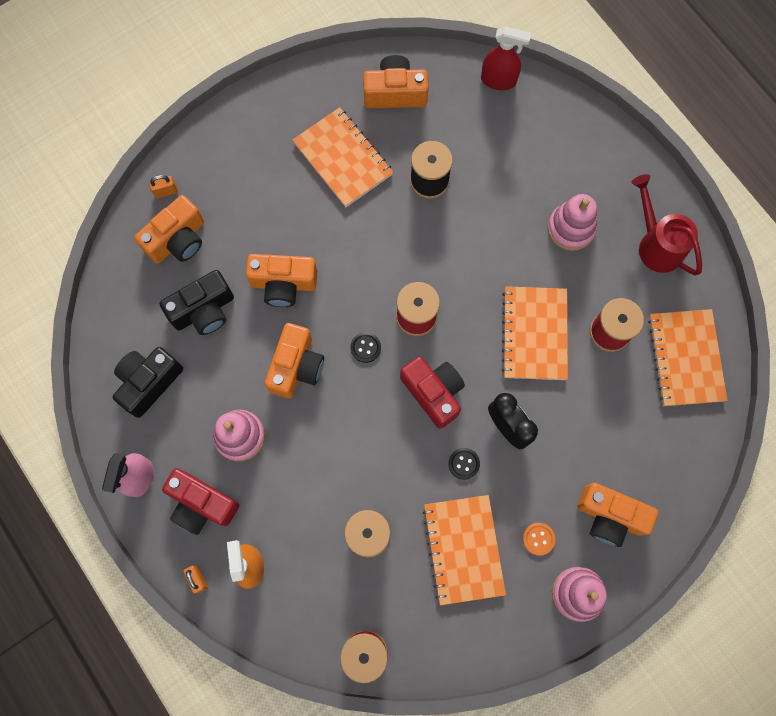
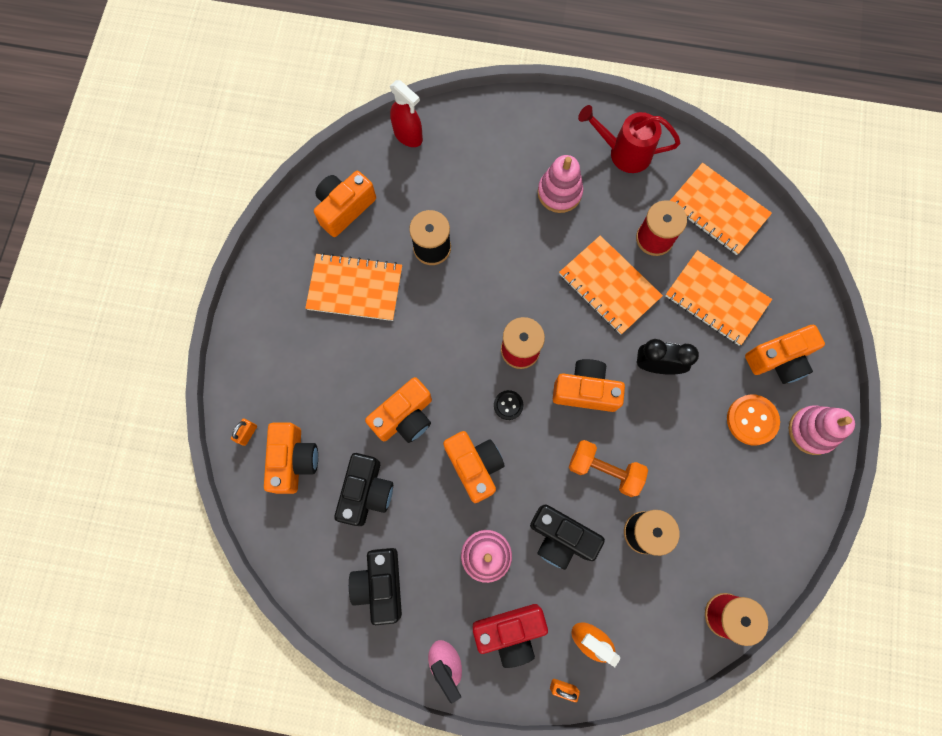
camera: 45 degrees left, 0 degrees up
(304, 477) = (561, 538): none -> black camera
(386, 462) = (604, 470): none -> orange dumbbell
(433, 392) = (585, 390): red camera -> orange camera
(463, 549) = (714, 476): orange notebook -> orange notebook (716, 299)
(464, 463) = (654, 419): black button -> none
(498, 80) = (408, 136): red spray bottle -> red spray bottle turned 75 degrees clockwise
(538, 539) = (752, 420): orange button -> orange button, size x1.70

